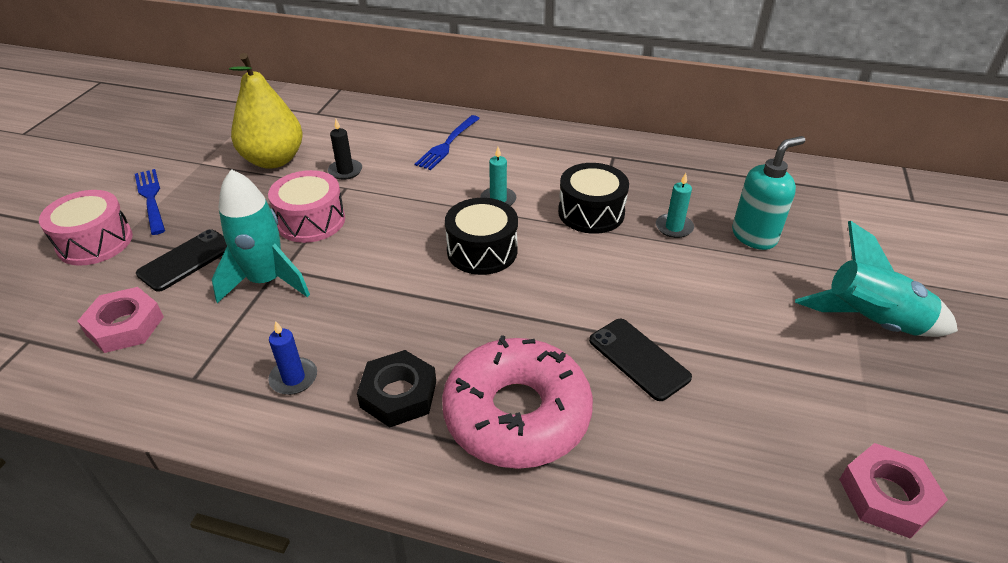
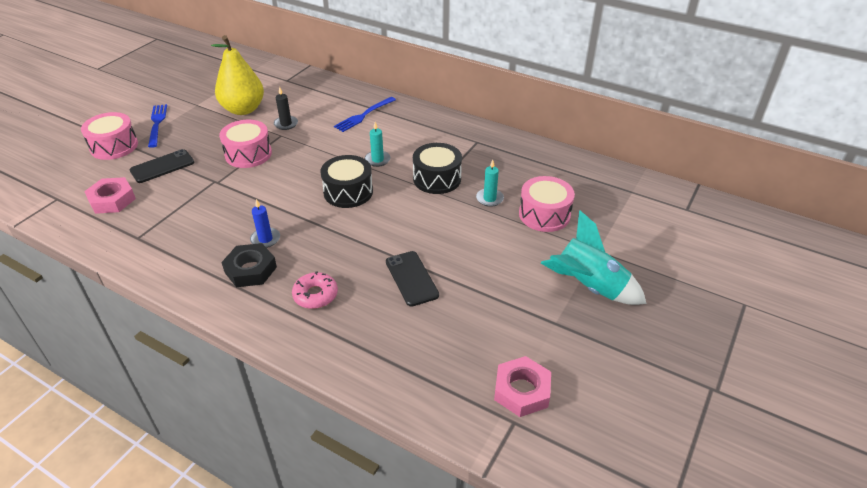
camera: 15 degrees right, 0 degrees up
(266, 281) = (204, 188): turquoise rocket -> none
(294, 378) = (194, 248): blue candle -> blue candle (265, 239)
(517, 414) = (315, 295): pink donut -> pink donut, size x0.47
(754, 236) = (544, 214): turquoise soap dispenser -> pink drum

